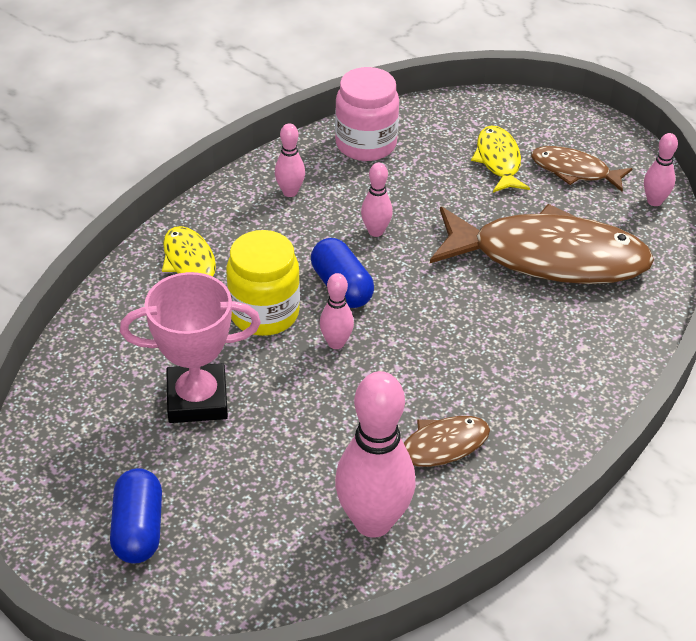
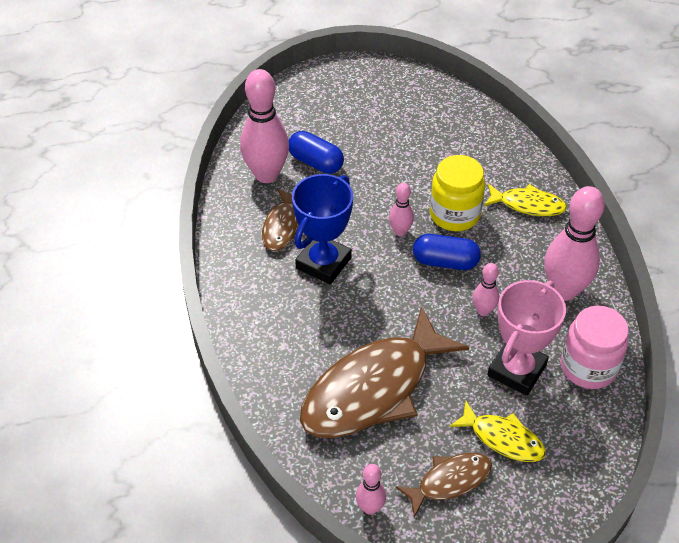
camera: 130 degrees right, 5 degrees up
(138, 529) = (349, 97): blue capsule -> blue capsule (315, 162)
(197, 399) = (412, 154): pink trophy -> pink trophy (516, 370)
(290, 192) = (564, 290): pink bowling pin -> pink bowling pin, size x2.04
(449, 379) = (323, 263): none -> blue trophy

